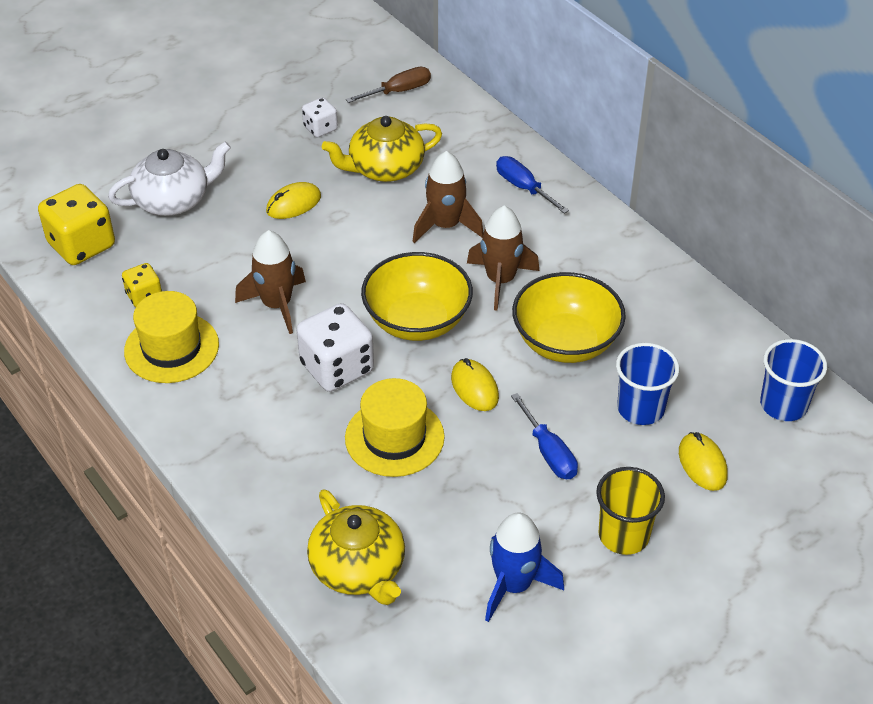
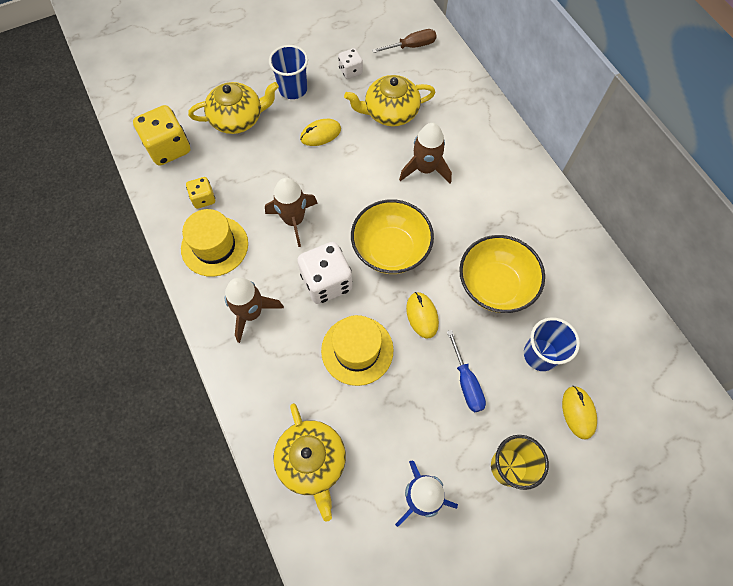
camera: 10 degrees right, 20 degrees up
(173, 200) = (238, 118): white teapot -> yellow teapot
(500, 280) = (457, 223): brown rocket -> brown rocket (251, 313)
(523, 188) = (487, 143): blue screwdriver -> none
(783, 405) = (648, 369): blue cup -> blue cup (293, 89)

